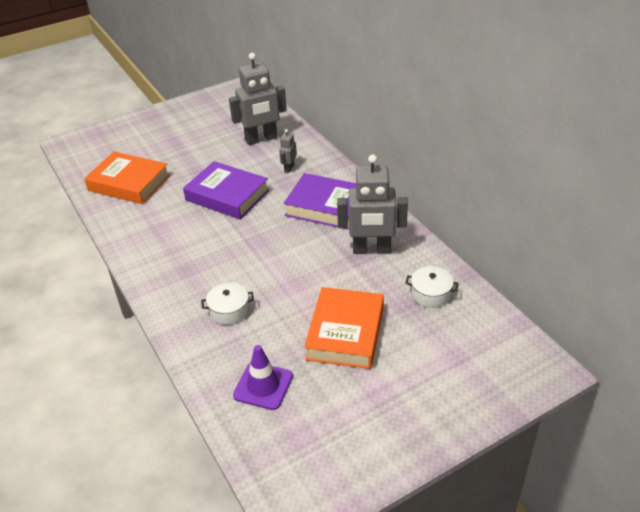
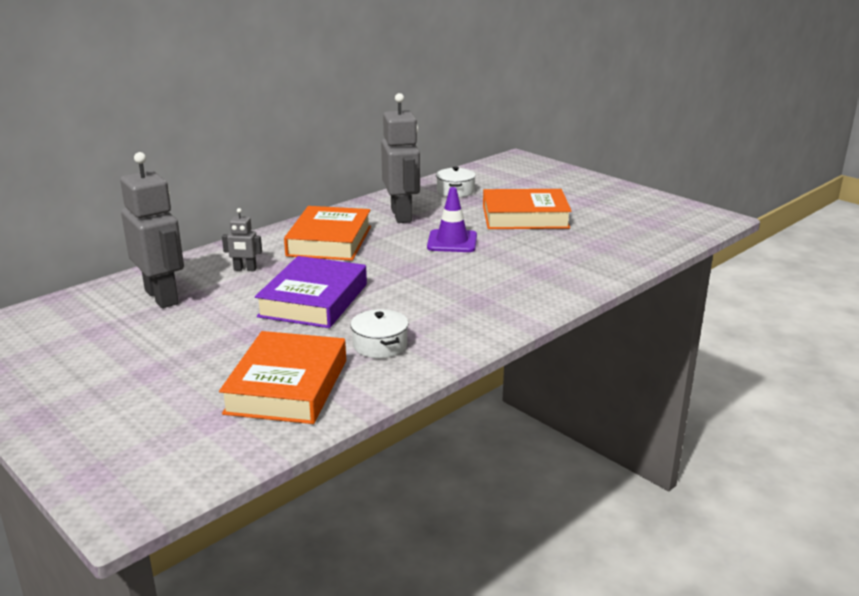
camera: 105 degrees left, 15 degrees down
(229, 310) = (530, 268): white pot -> white pot (380, 345)
(263, 386) = (613, 241): purple traffic cone -> purple traffic cone (452, 242)
(326, 206) = (329, 241): purple book -> orange book

